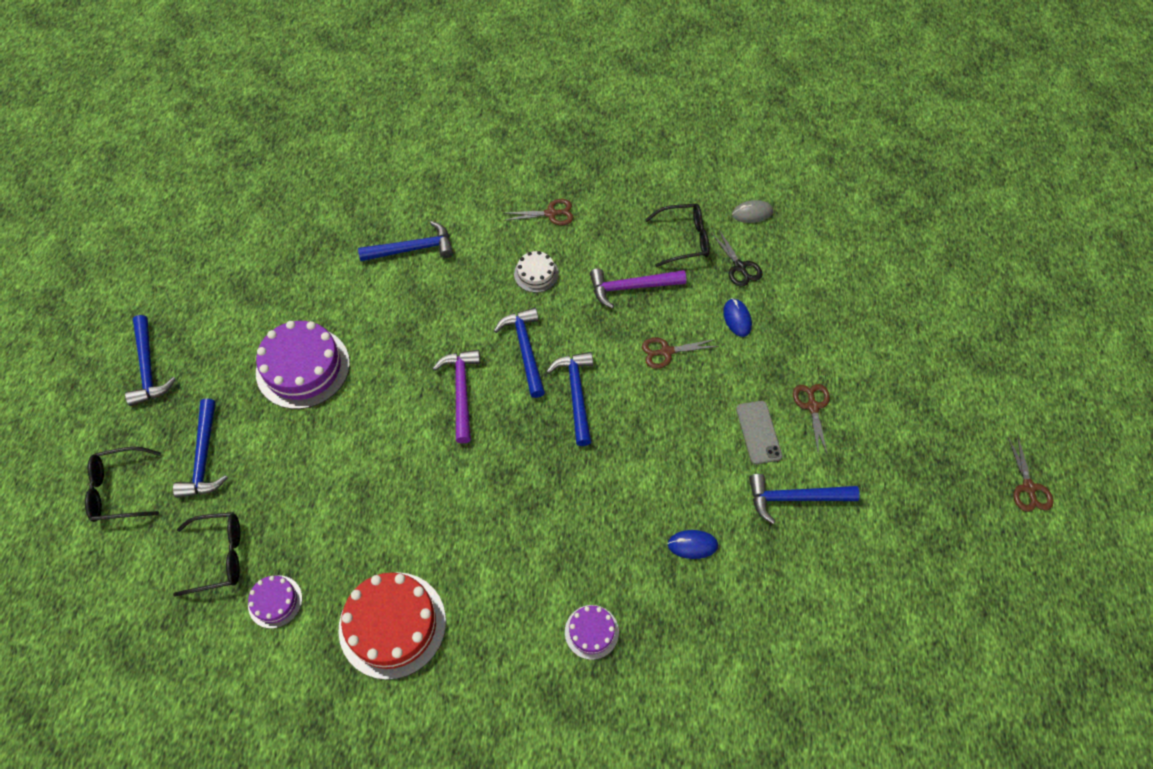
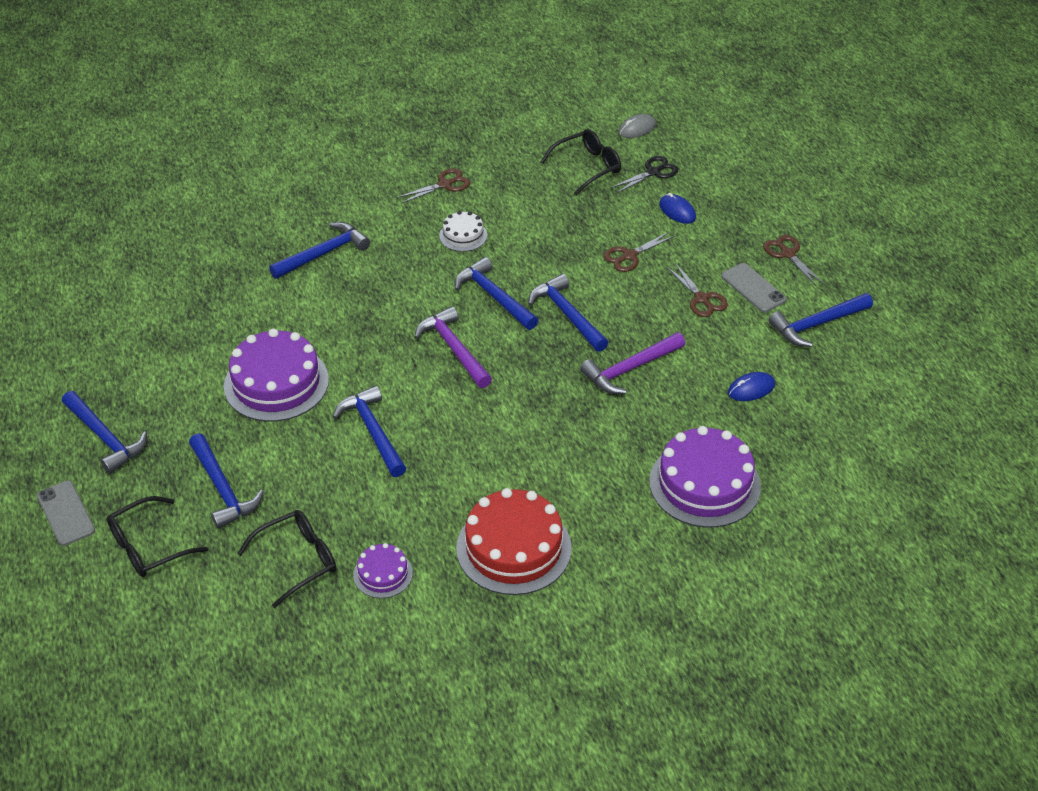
camera: 25 degrees left, 15 degrees down
(80, 429) = (65, 513): none -> grey phone
(349, 450) = (373, 432): none -> blue hammer
(591, 632) = (704, 484): purple cake -> purple cake, size x1.97
(631, 287) = (563, 218): purple hammer -> purple hammer (630, 369)
(739, 267) = (653, 172): black scissors -> black scissors turned 75 degrees counterclockwise
(1028, 487) = (1003, 251): brown scissors -> brown scissors (701, 299)

